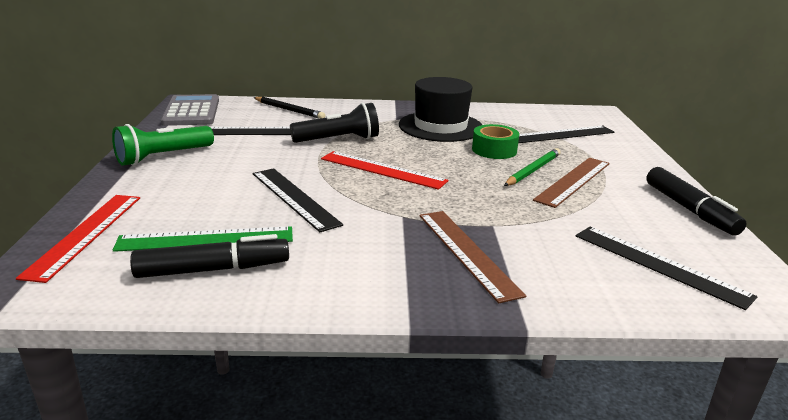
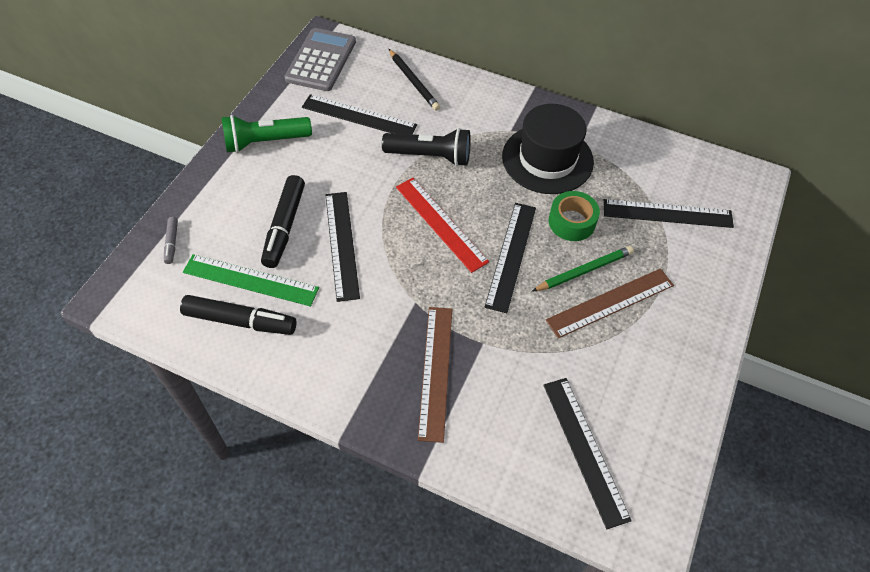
camera: 25 degrees right, 30 degrees up
(85, 234) = (172, 243): red ruler -> grey marker
(463, 174) = (511, 255): none -> black ruler
(689, 210) = (687, 388): black marker -> black marker (284, 227)

